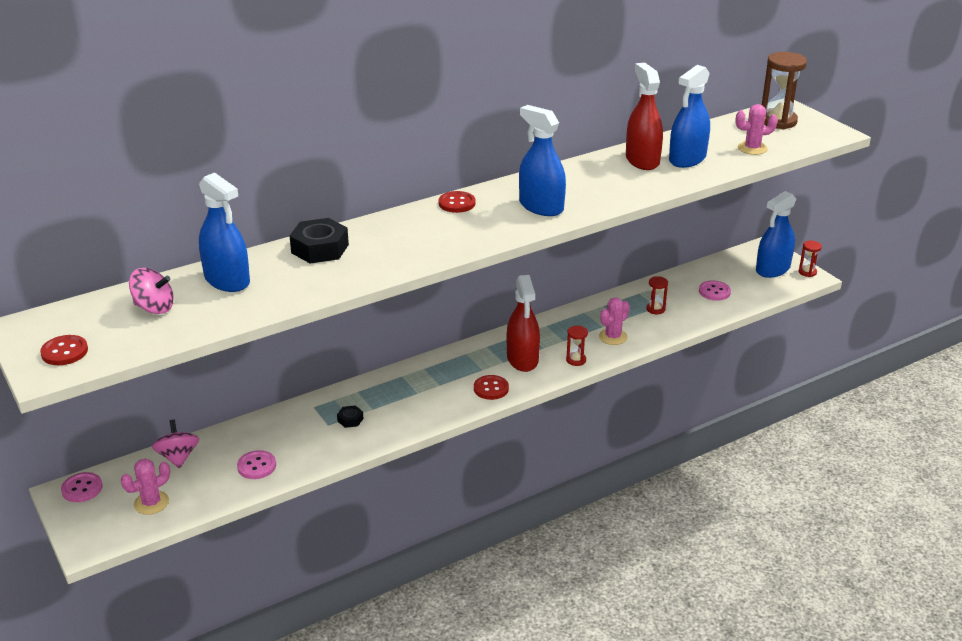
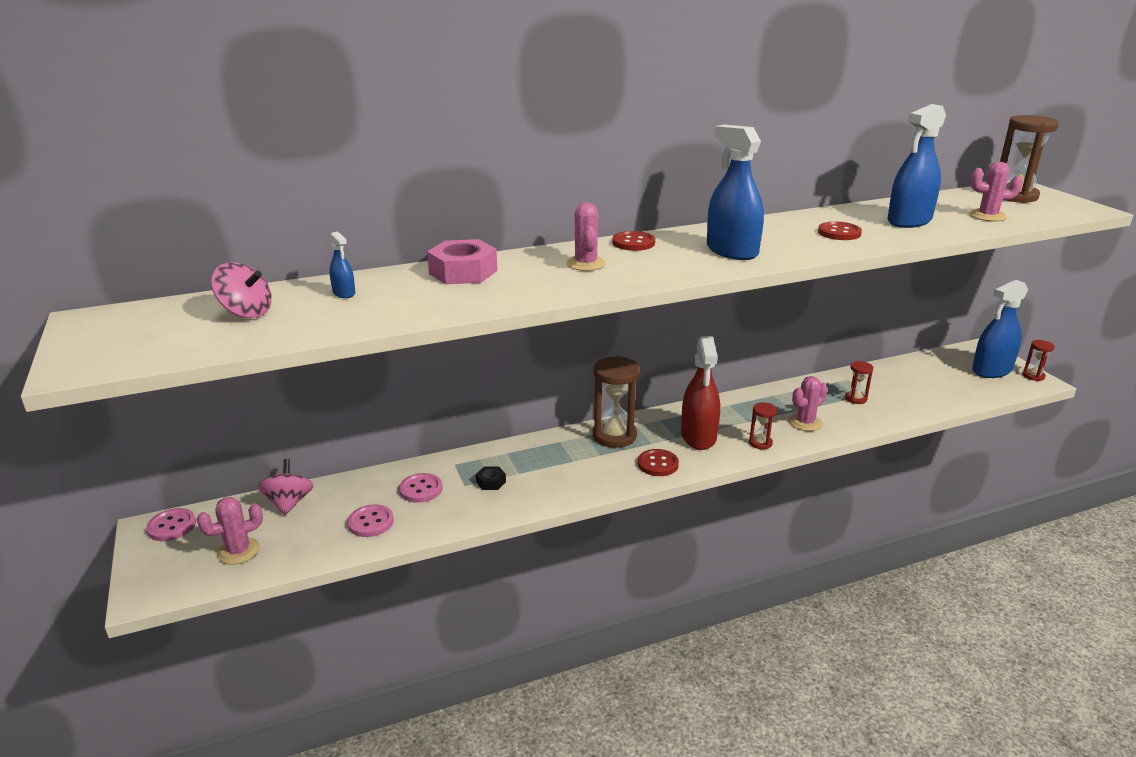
camera: 10 degrees right, 5 degrees down
(64, 352) = (115, 347): red button -> red button (839, 233)
(227, 280) = (344, 293): blue spray bottle -> blue spray bottle, size x0.46
(320, 249) = (463, 272): black nut -> pink nut
(421, 231) = (586, 264): none -> pink cactus
(449, 366) = (614, 436): none -> brown hourglass
(642, 160) = (855, 219): red spray bottle -> none
(714, 292) = (924, 387): pink button -> pink button (421, 489)

